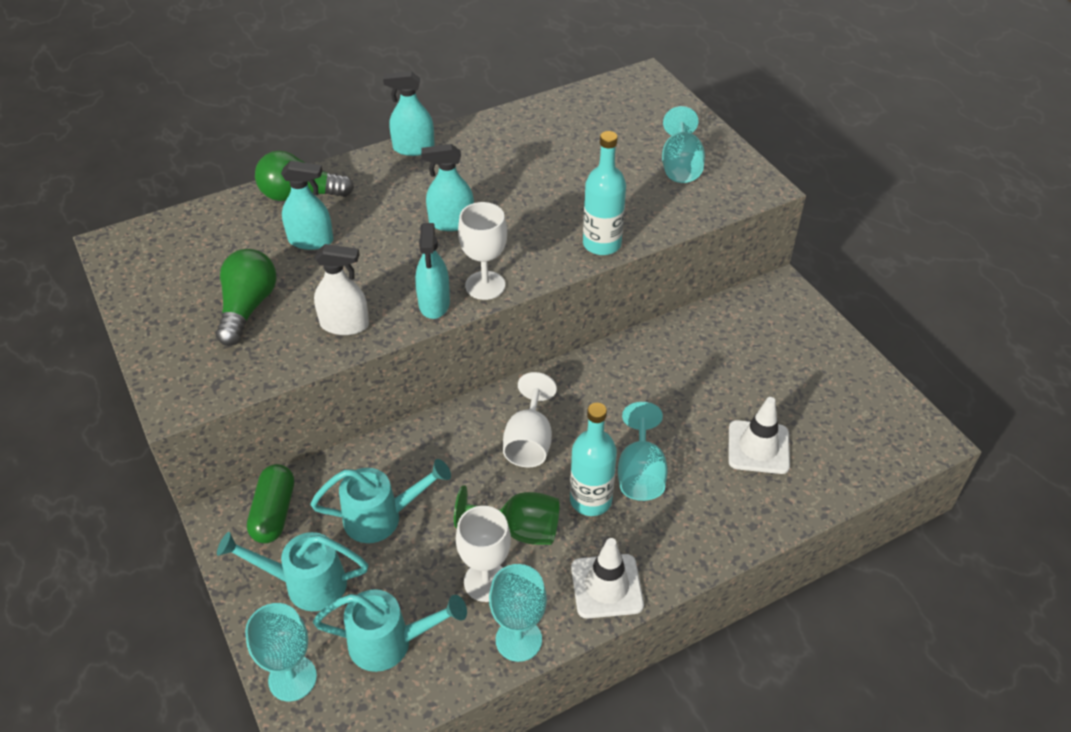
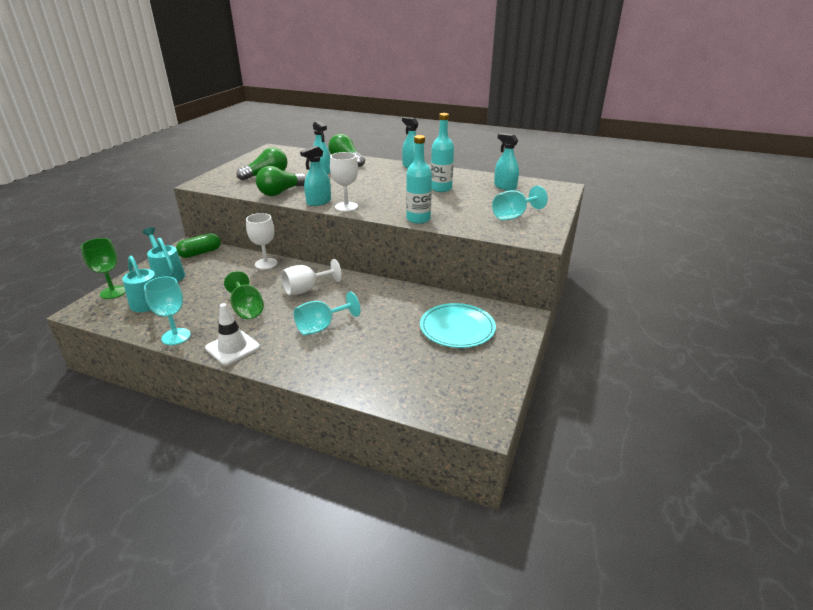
camera: 50 degrees right, 15 degrees down
(292, 678) = (113, 292): turquoise goblet -> green goblet
(344, 324) = (280, 192): white spray bottle -> green light bulb
(381, 517) = (220, 275): turquoise watering can -> none
(451, 222) = (376, 187): turquoise spray bottle -> turquoise spray bottle (505, 187)
(486, 581) = (205, 314): white goblet -> white goblet (266, 264)
(590, 500) = (286, 320): turquoise bottle -> turquoise bottle (441, 188)
(755, 356) = (457, 328): none -> turquoise plate
(758, 447) = (387, 357): white traffic cone -> none

